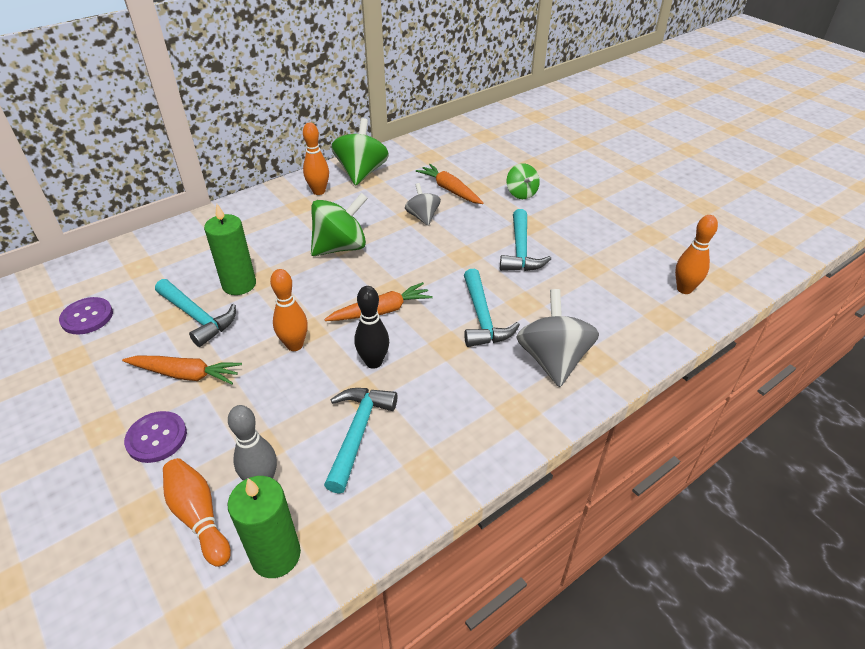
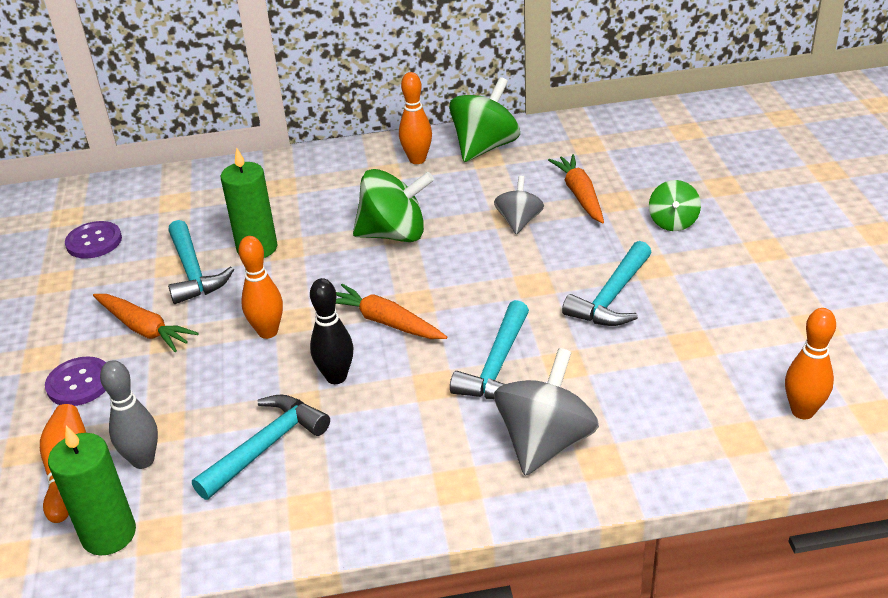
camera: 30 degrees right, 5 degrees down
(381, 311) = (386, 322): orange carrot -> orange carrot turned 150 degrees counterclockwise

